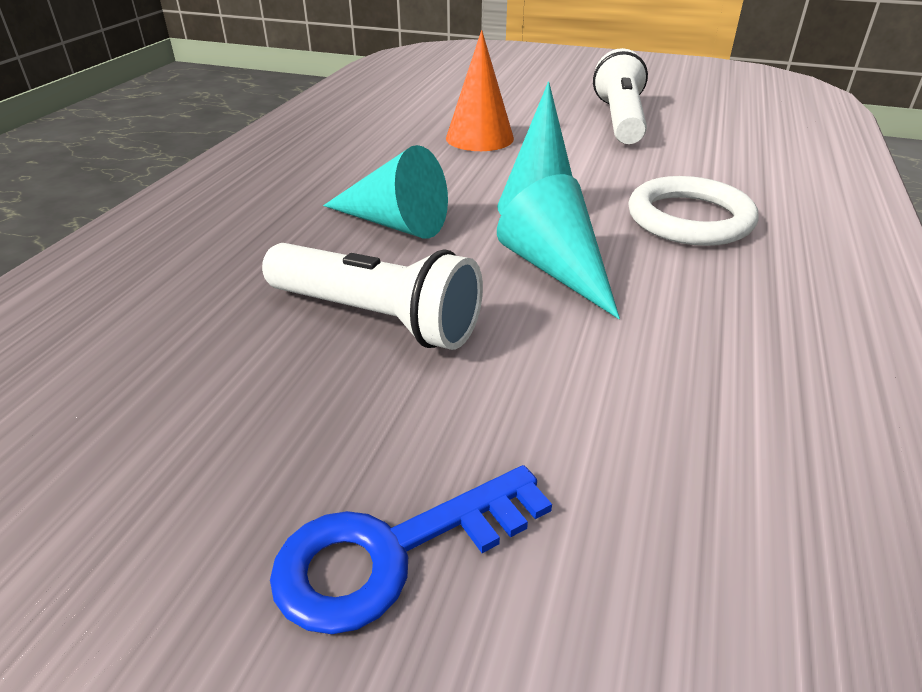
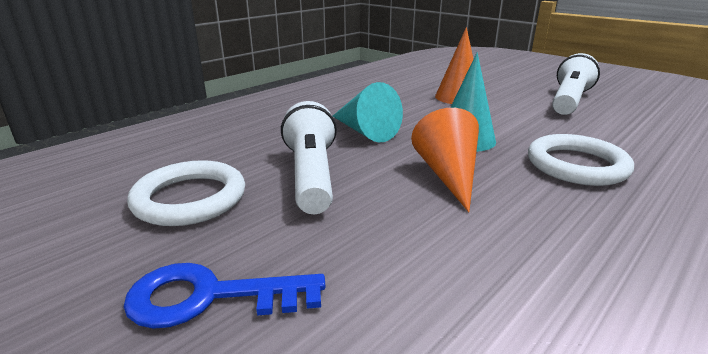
camera: 25 degrees right, 10 degrees down
(218, 409) = (190, 198): none -> white ring
(376, 318) = (311, 175): white flashlight -> white flashlight turned 150 degrees counterclockwise
(557, 269) = (448, 175): turquoise cone -> orange cone

